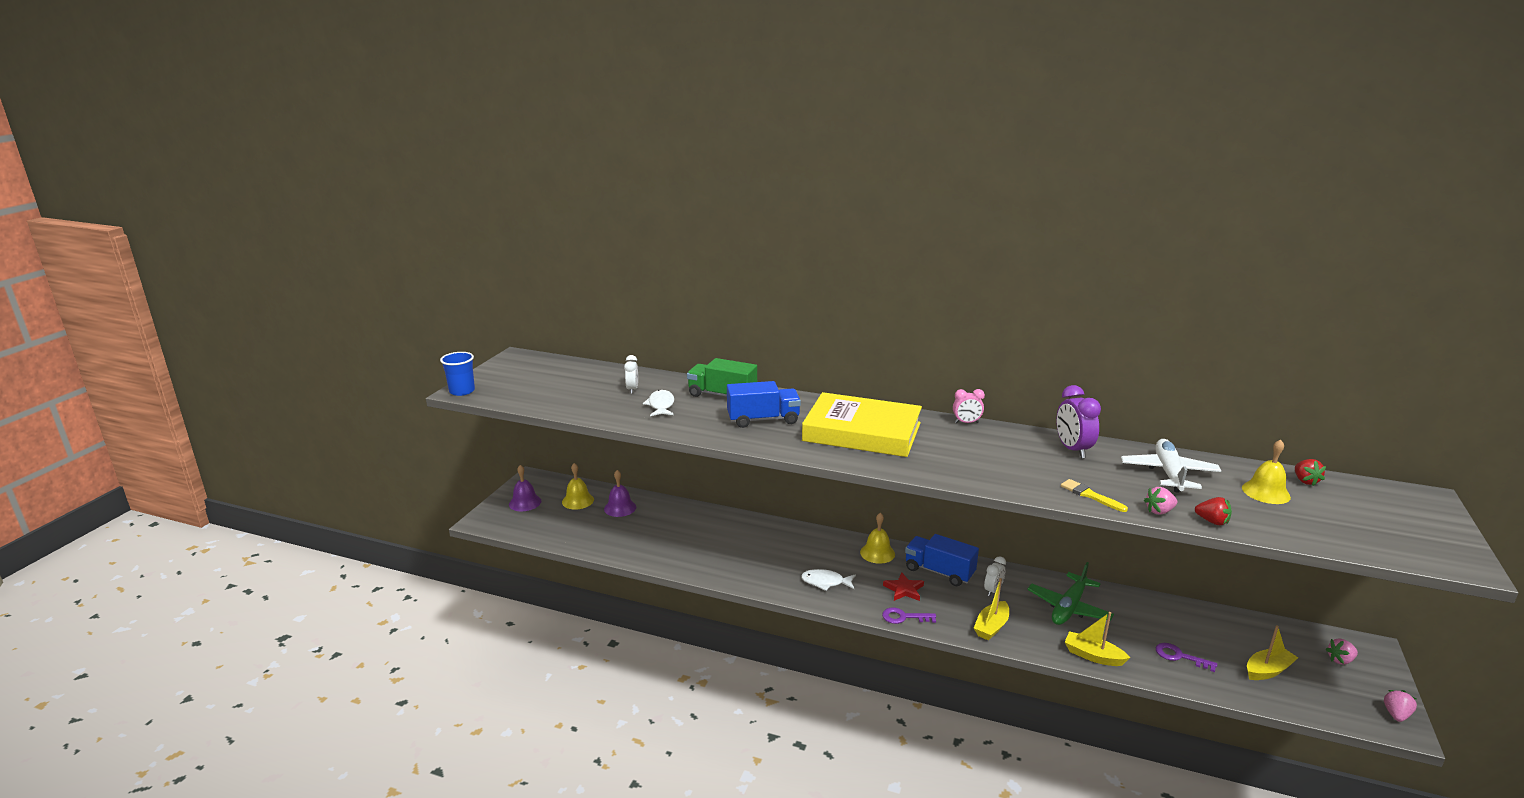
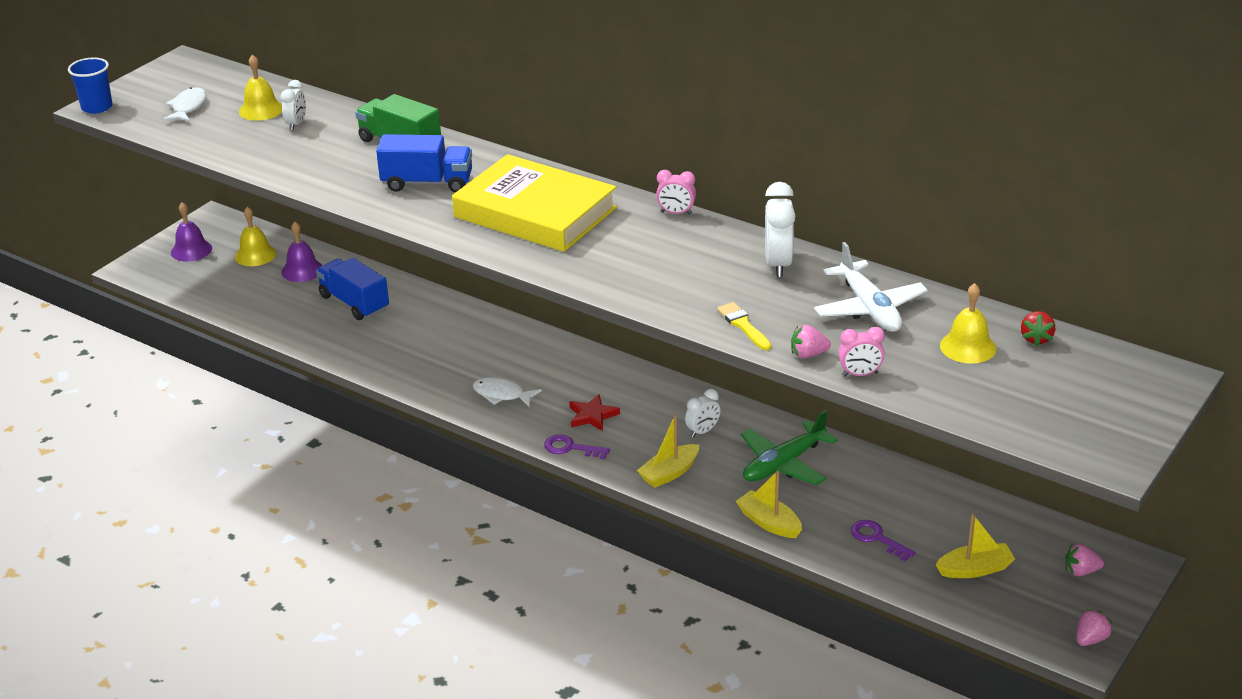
camera: 15 degrees right, 10 degrees up
(661, 405) = (317, 150): white fish -> white fish (188, 107)
(877, 553) = (589, 366): yellow bell -> yellow bell (261, 110)
(939, 572) = (651, 399): blue truck -> blue truck (354, 303)
(1072, 449) = (778, 264): purple clock -> white clock
(1168, 473) = (869, 308): white plane -> white plane turned 135 degrees clockwise
(1212, 521) = (860, 374): red strawberry -> pink clock

